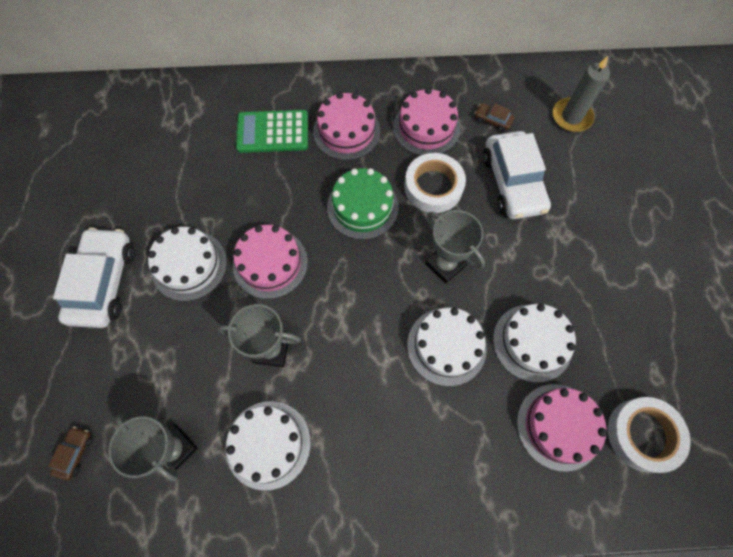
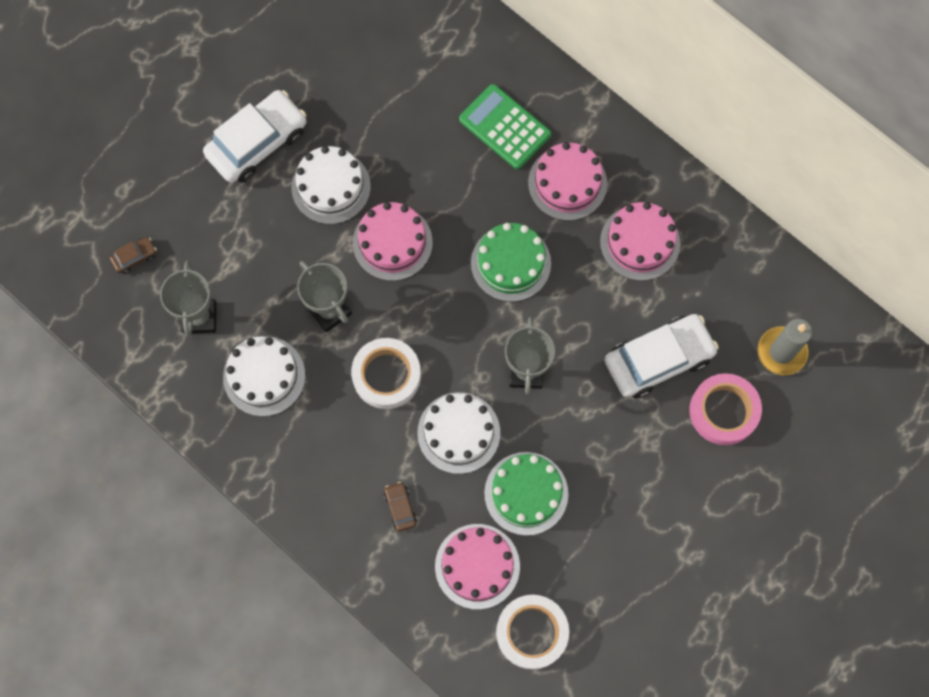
camera: 45 degrees right, 5 degrees up
(433, 186) = (587, 300): white tape -> white tape (386, 375)
(492, 120) = (706, 289): brown car -> brown car (400, 508)
(513, 182) = (658, 359): white car -> white car turned 150 degrees counterclockwise
(532, 342) = (526, 493): white cake -> green cake
(582, 177) = (723, 411): none -> pink tape

